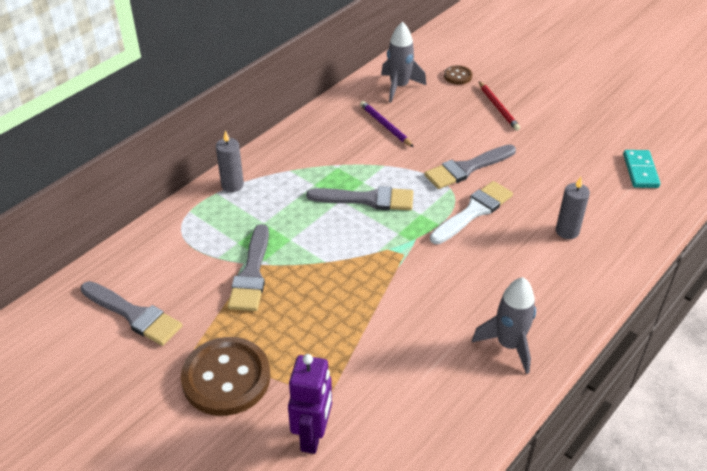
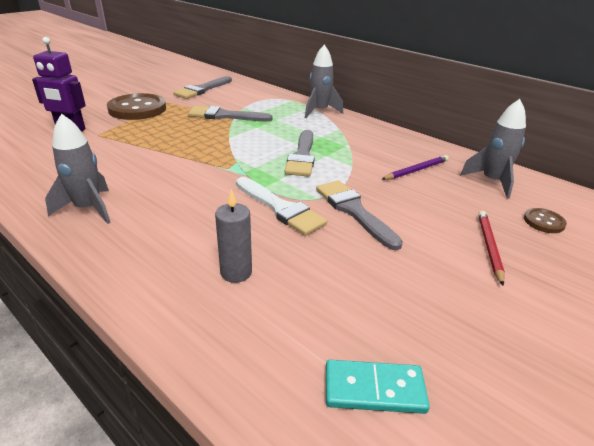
camera: 90 degrees right, 10 degrees down
(232, 185) = (319, 111): grey candle -> grey rocket
(498, 107) = (489, 247): red pencil -> red pencil turned 120 degrees clockwise

